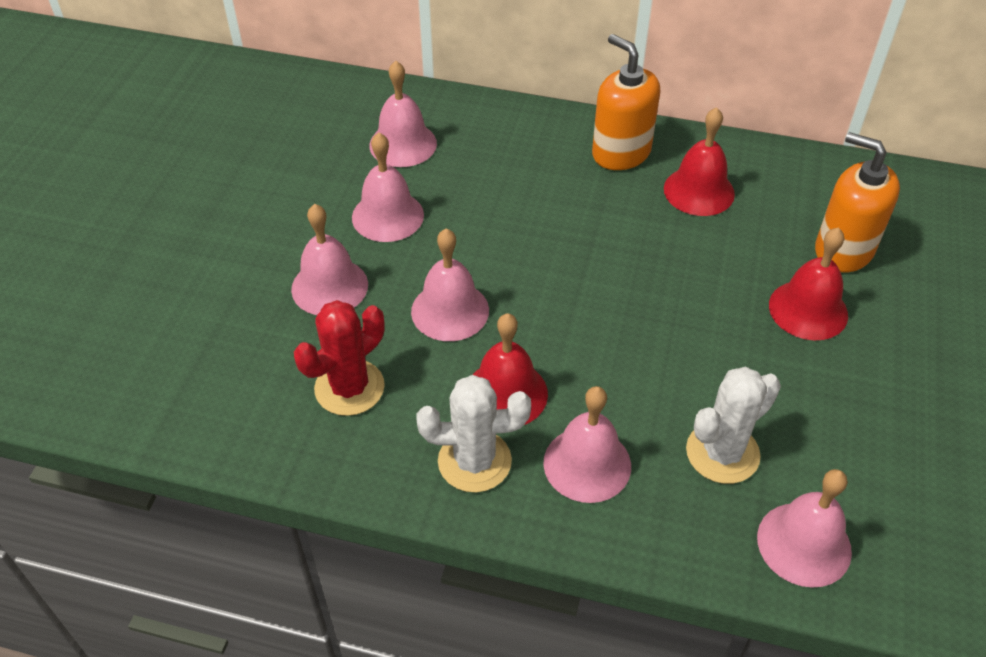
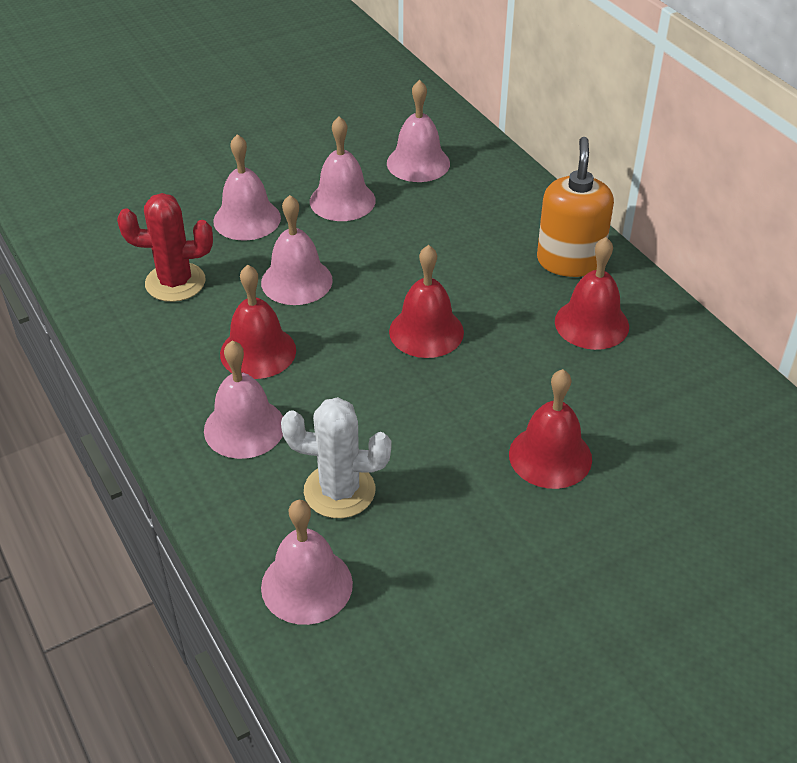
camera: 45 degrees right, 5 degrees down
(474, 461) = (183, 374): white cactus -> none
(603, 279) = (426, 331): none -> red bell
(843, 250) = (648, 440): orange soap dispenser -> none

